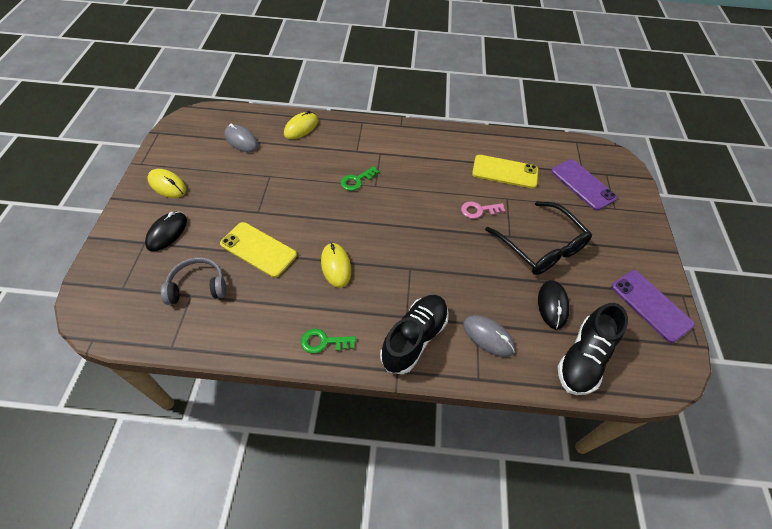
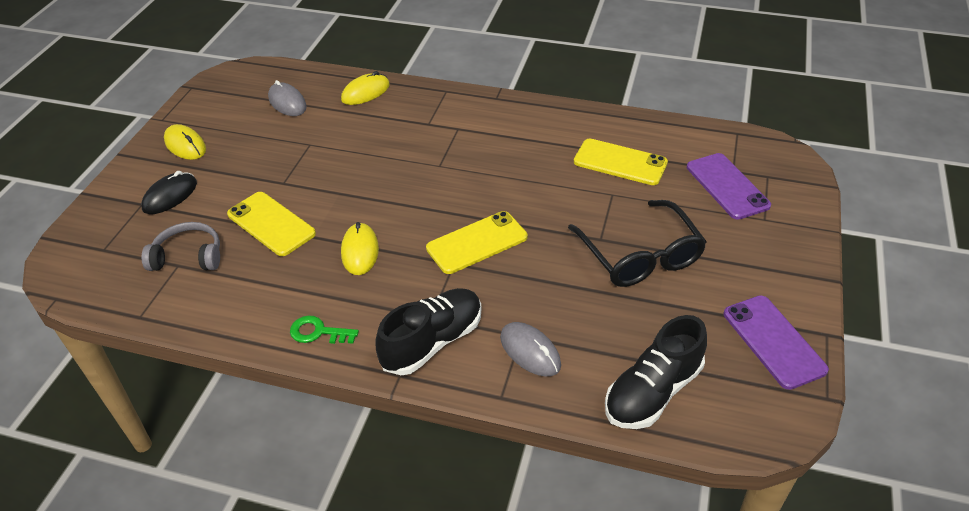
camera: 15 degrees right, 10 degrees down
(357, 180) = (417, 158): green key -> none
(422, 249) = (477, 243): none -> yellow phone
(478, 210) = (568, 205): pink key -> none
(552, 305) = (631, 325): black mouse -> none

